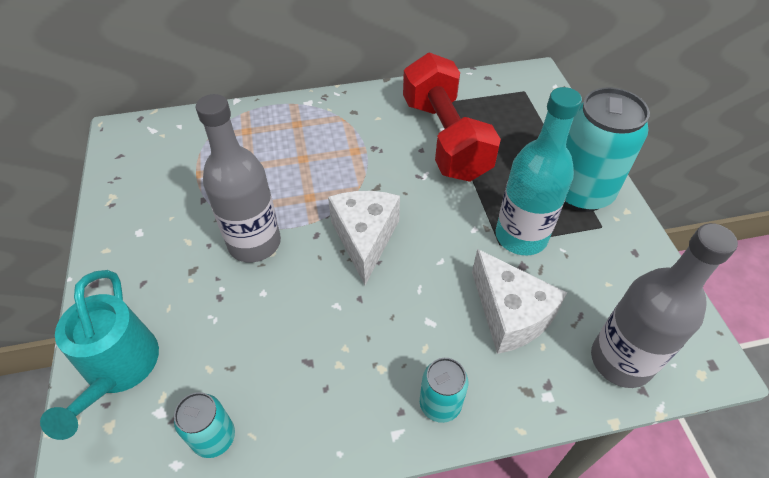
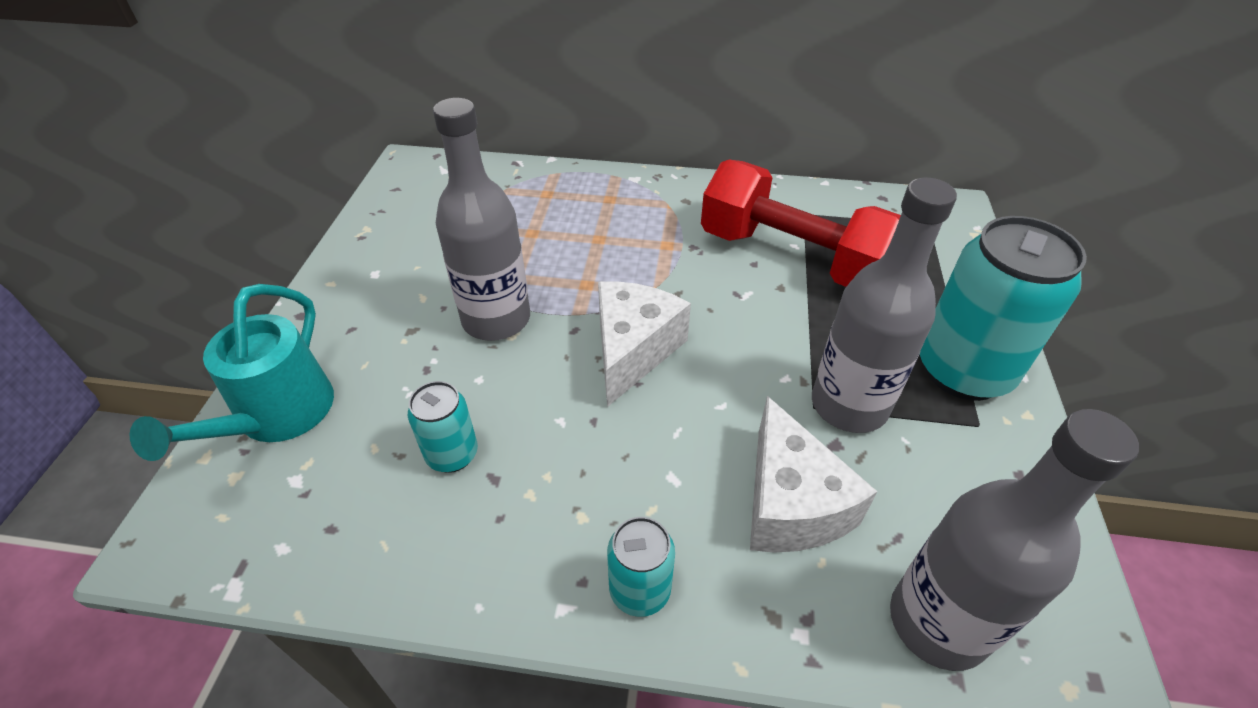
camera: 20 degrees right, 5 degrees down
(214, 437) = (340, 531): turquoise can -> turquoise can (452, 454)
(445, 138) = (792, 257): red dumbbell -> red dumbbell turned 60 degrees counterclockwise
(521, 236) = (849, 405): turquoise bottle -> grey bottle

